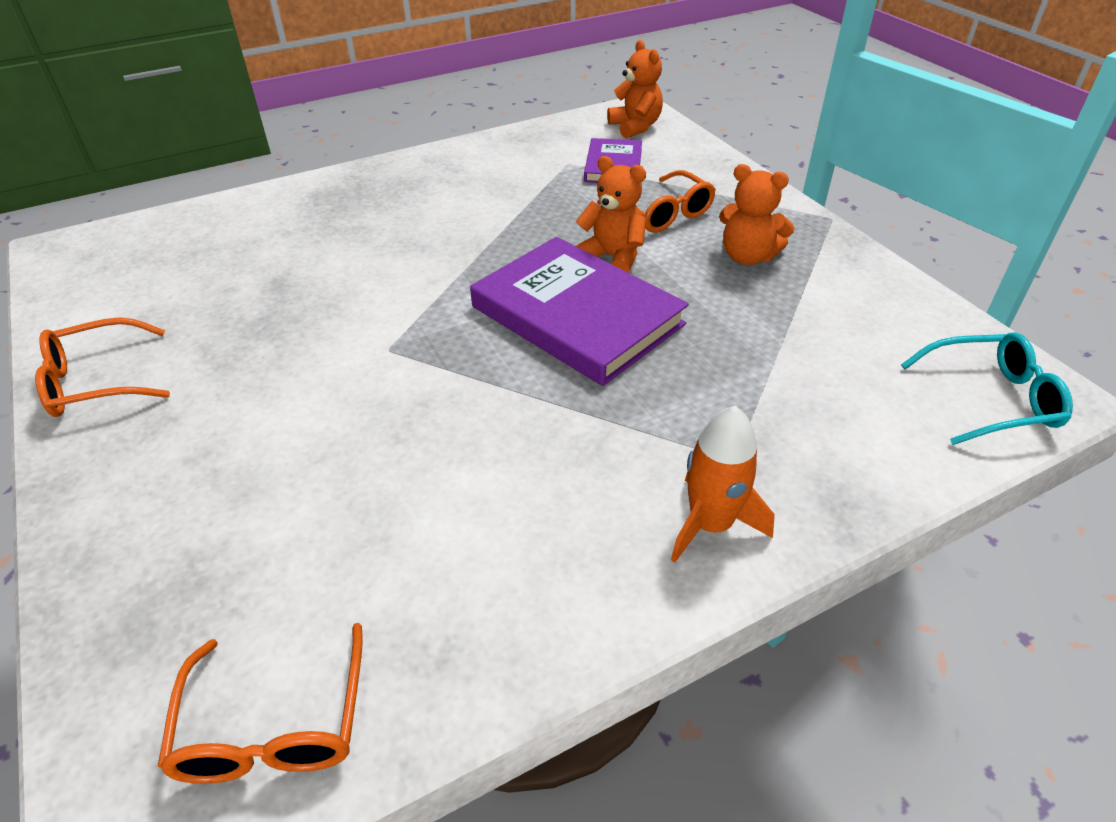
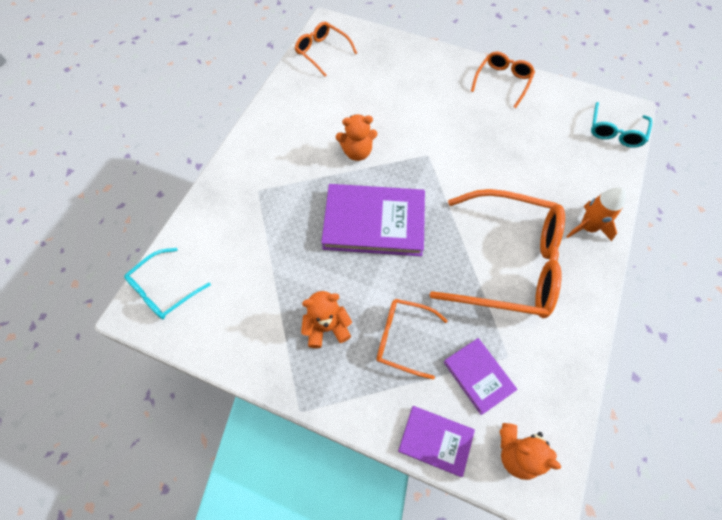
camera: 140 degrees right, 20 degrees up
(122, 240) = (615, 131): none -> turquoise glasses
(465, 209) = (508, 262): none -> orange glasses
(612, 257) = (394, 275): orange teddy bear -> orange teddy bear (357, 152)
(701, 155) = (435, 440): none -> purple book
(711, 524) = (251, 161): orange rocket -> orange rocket (587, 227)

